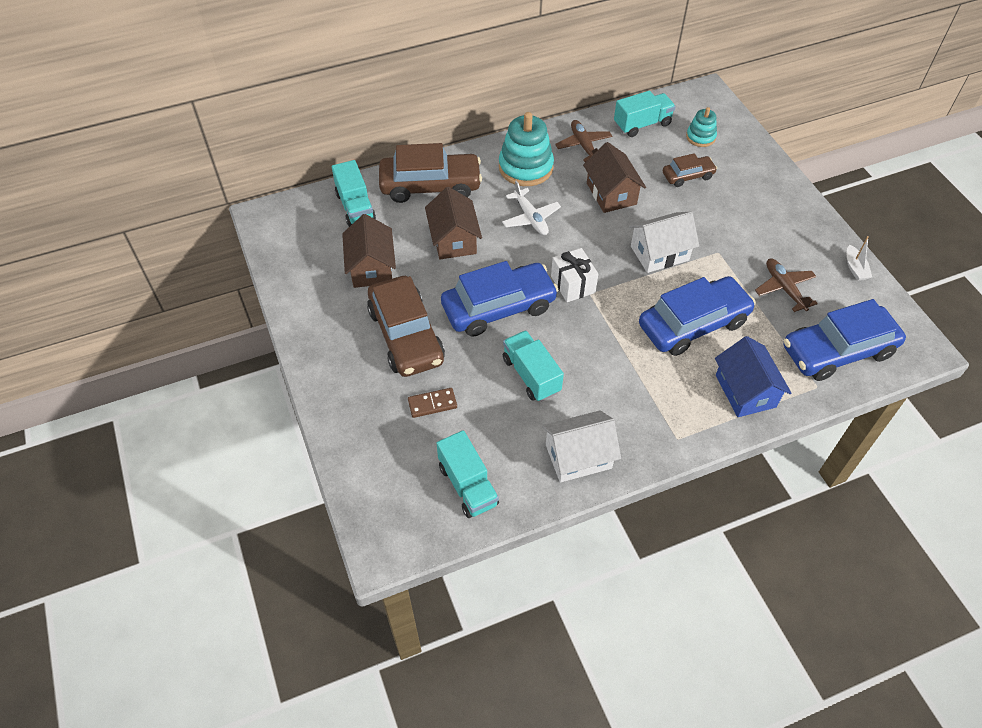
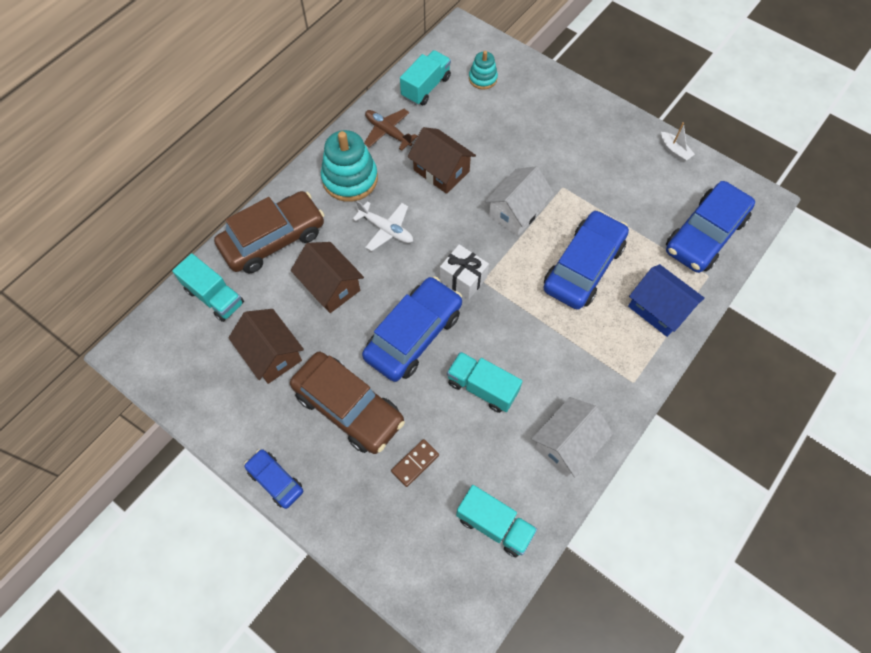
camera: 30 degrees left, 10 degrees up
(311, 360) = (275, 480): none -> blue car
(687, 176) = (495, 123): brown car -> none
(784, 288) = (633, 196): brown plane -> none

